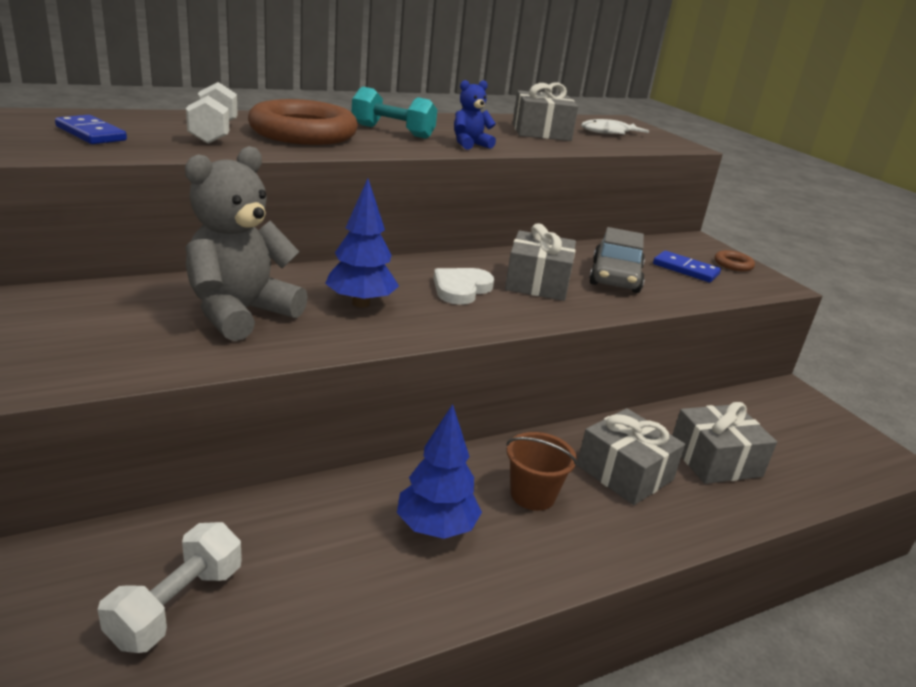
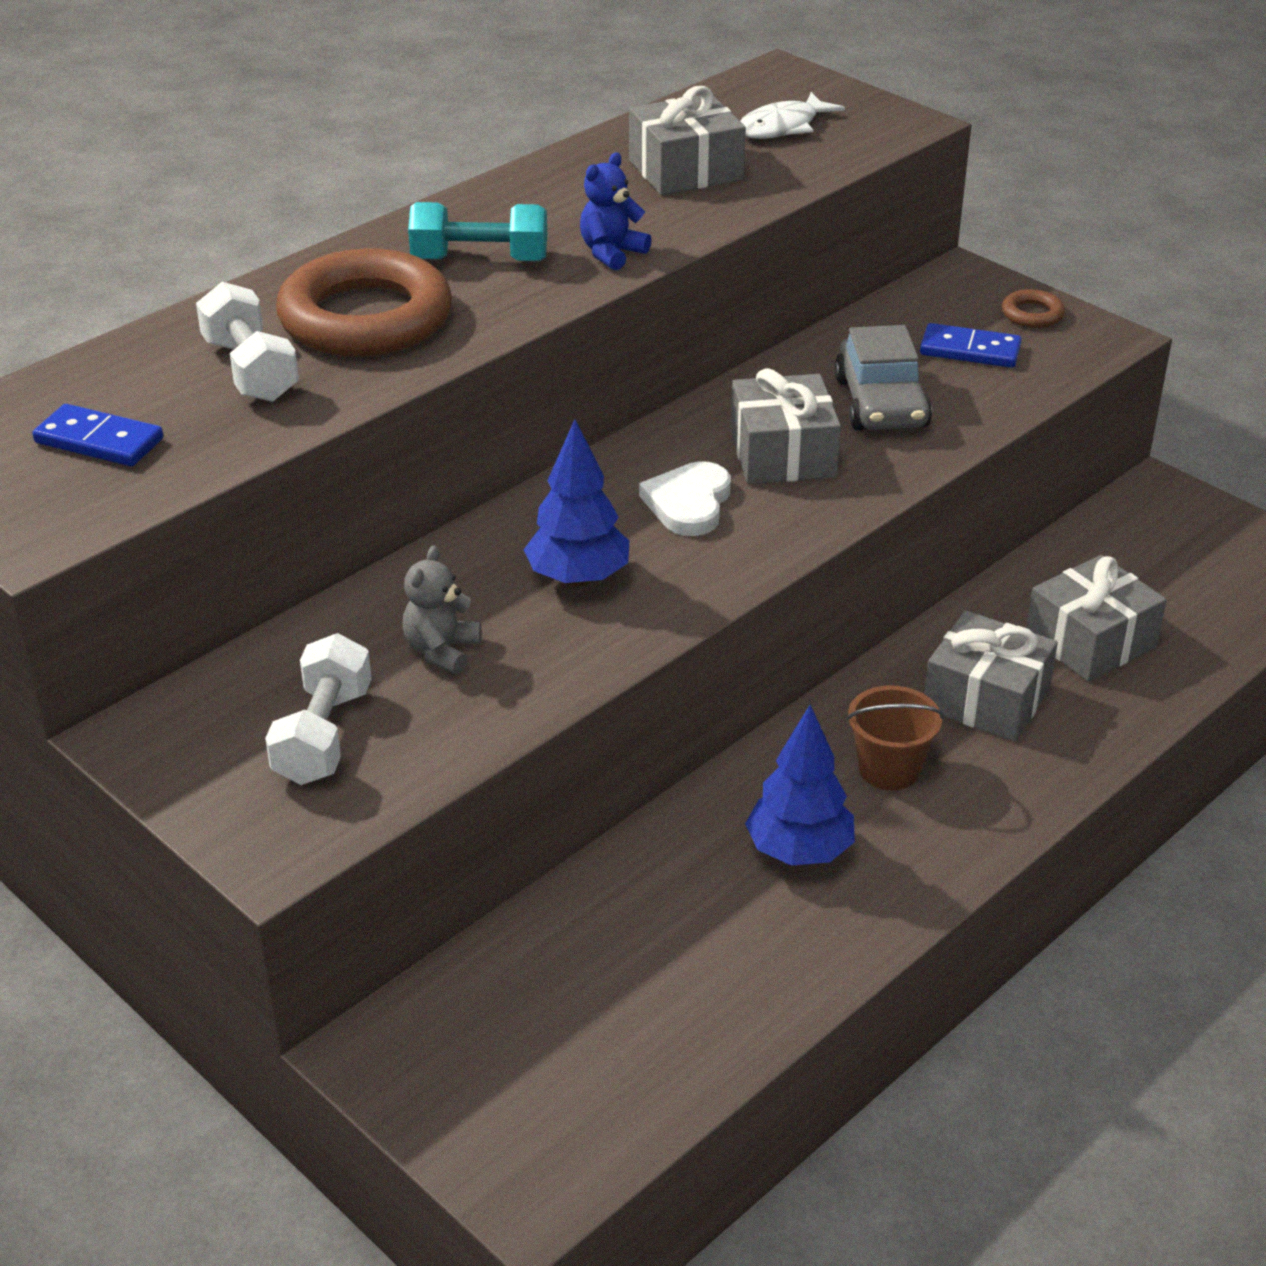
camera: 15 degrees left, 10 degrees up
(177, 605) = (575, 1036): white dumbbell -> white dumbbell (323, 735)
(240, 313) = (441, 651): grey teddy bear -> grey teddy bear, size x0.49

